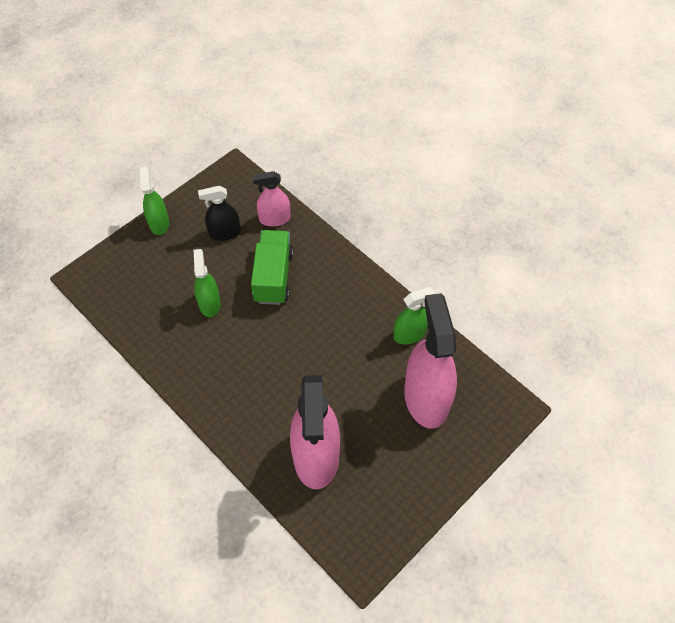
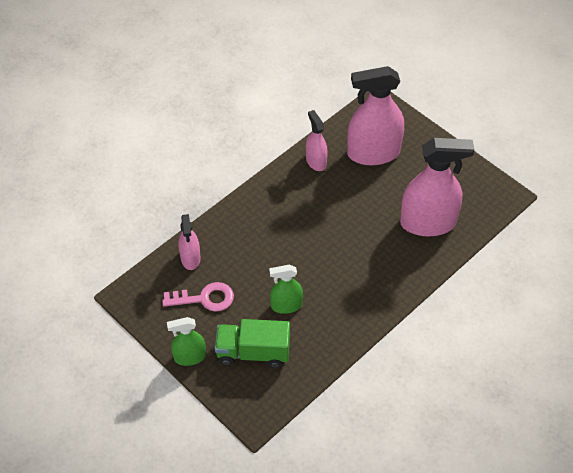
camera: 90 degrees left, 5 degrees down
(224, 233) = (205, 298): black spray bottle -> pink key
(273, 276) = (257, 257): green truck -> green truck (253, 352)
(409, 334) = (316, 161): green spray bottle -> pink spray bottle

